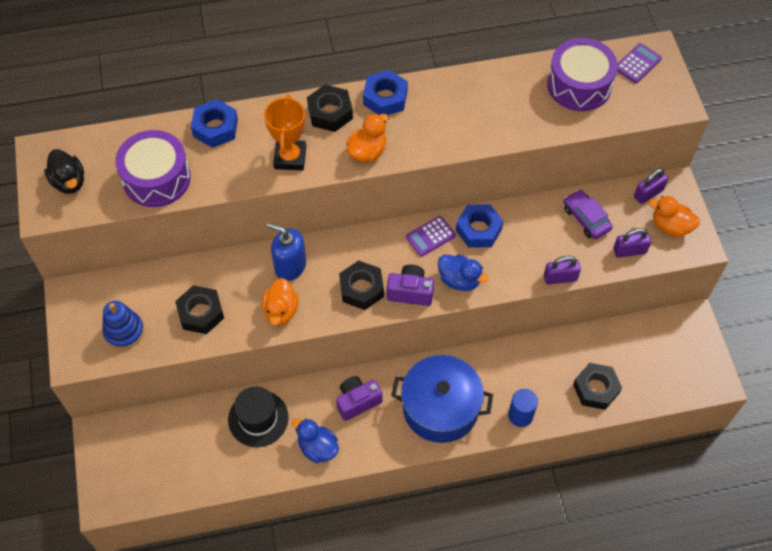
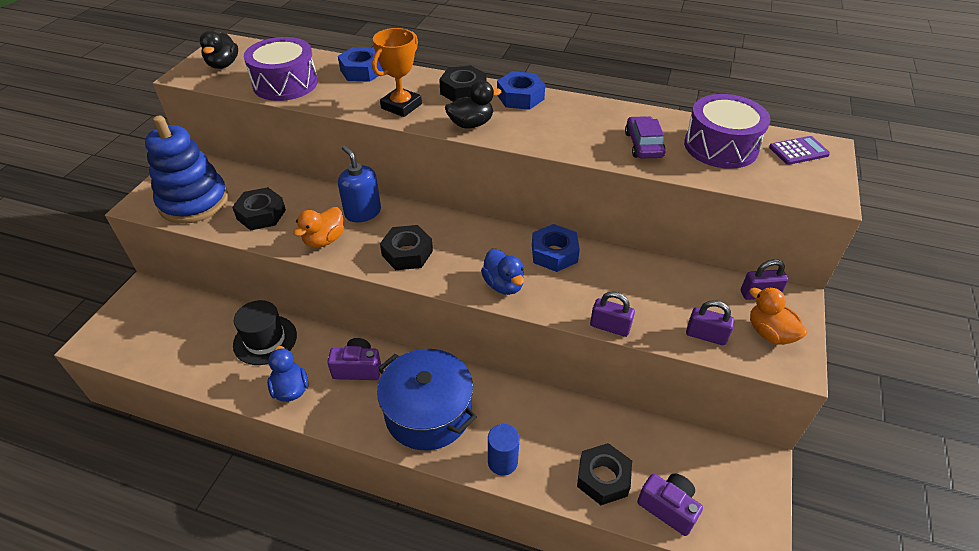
camera: 30 degrees right, 15 degrees down
(124, 331) = (194, 202): blue stacking toy -> blue stacking toy, size x1.75
(367, 151) = (471, 124): orange duck -> black duck
(410, 292) = (449, 274): purple camera -> purple camera (668, 507)
(430, 236) = (504, 240): purple calculator -> none
(586, 218) = (674, 288): purple car -> purple car (643, 145)

